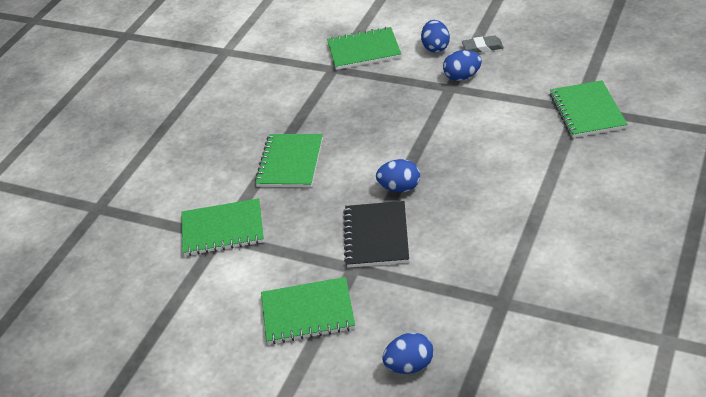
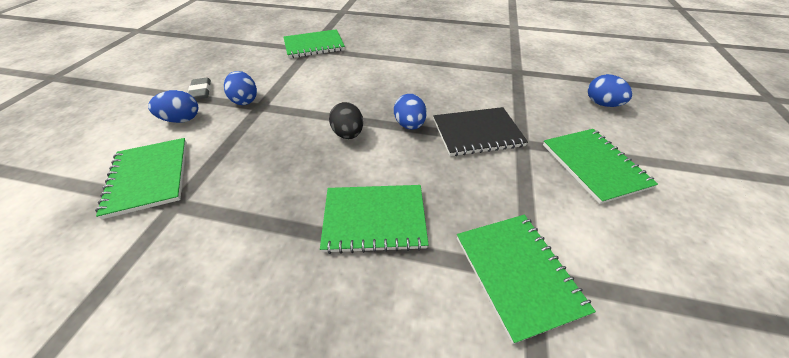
camera: 105 degrees left, 5 degrees up
(393, 146) = (348, 134): none -> black egg

